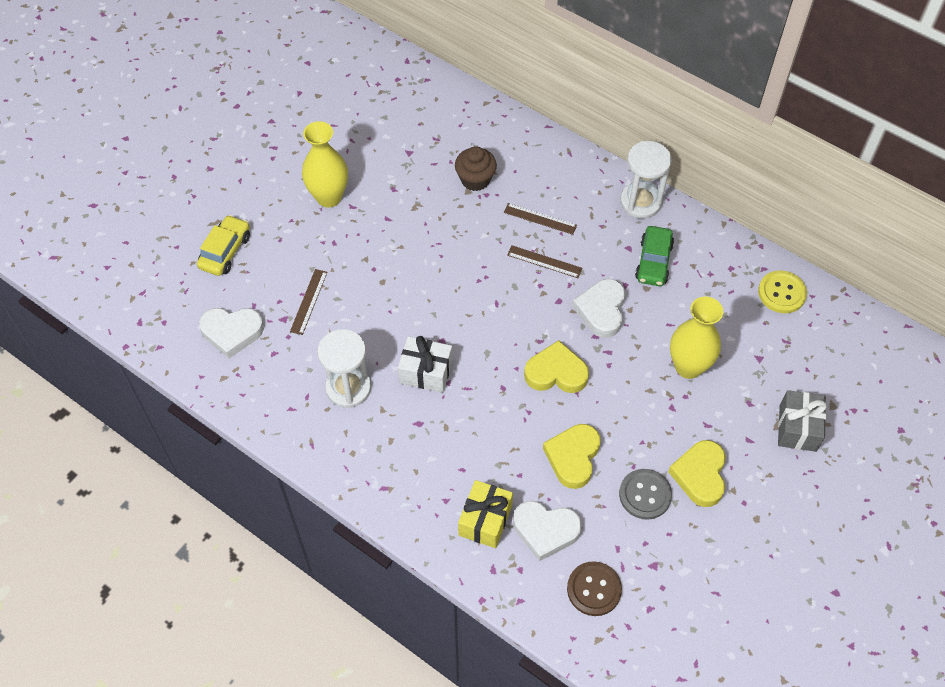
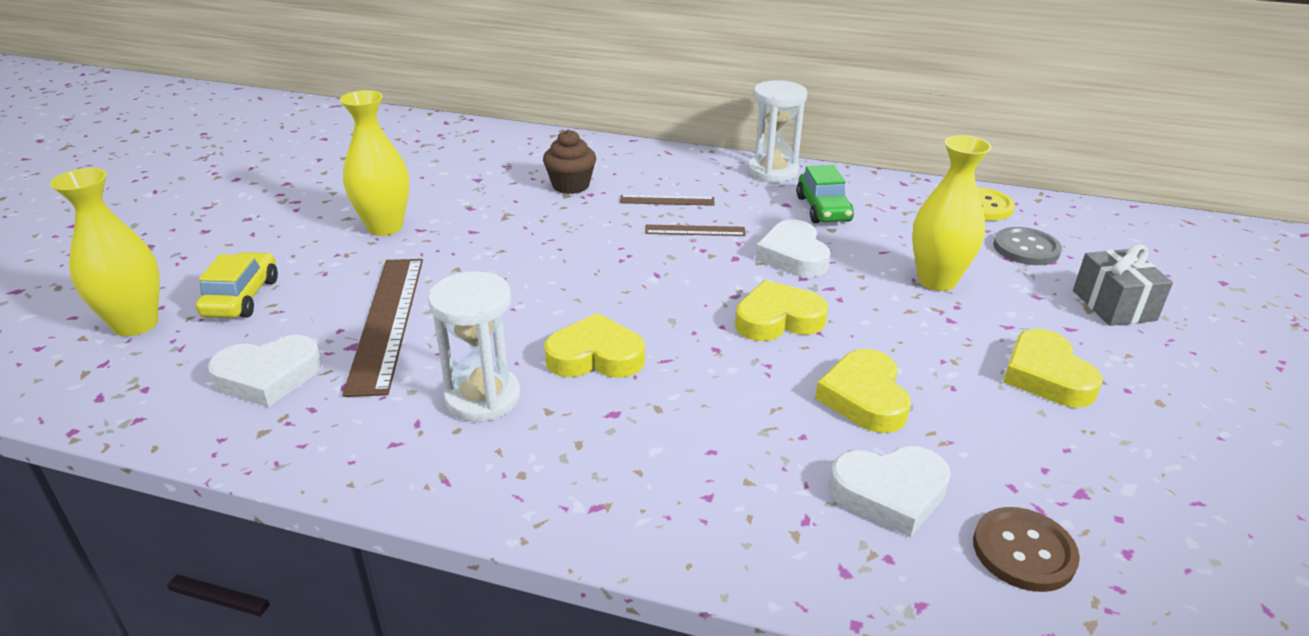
camera: 20 degrees left, 25 degrees down
(161, 260) = (136, 324): none -> yellow vase
(308, 301) = (386, 321): brown ruler -> brown ruler, size x1.99
(426, 372) = (595, 356): white gift -> yellow heart
(485, 520) = (788, 506): yellow gift -> none
(645, 495) = (995, 414): grey button -> grey button (1026, 248)

